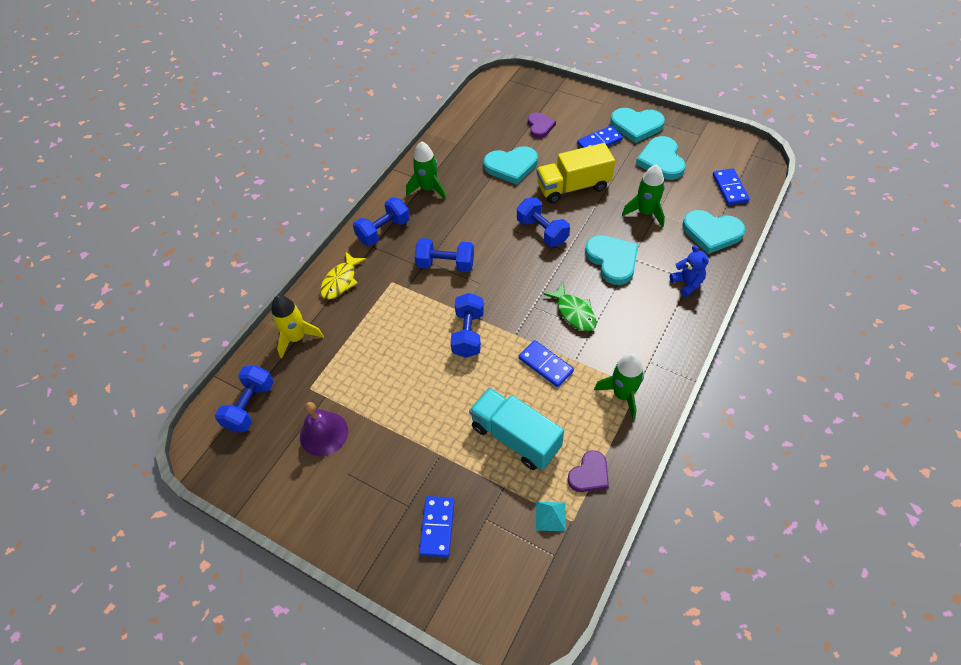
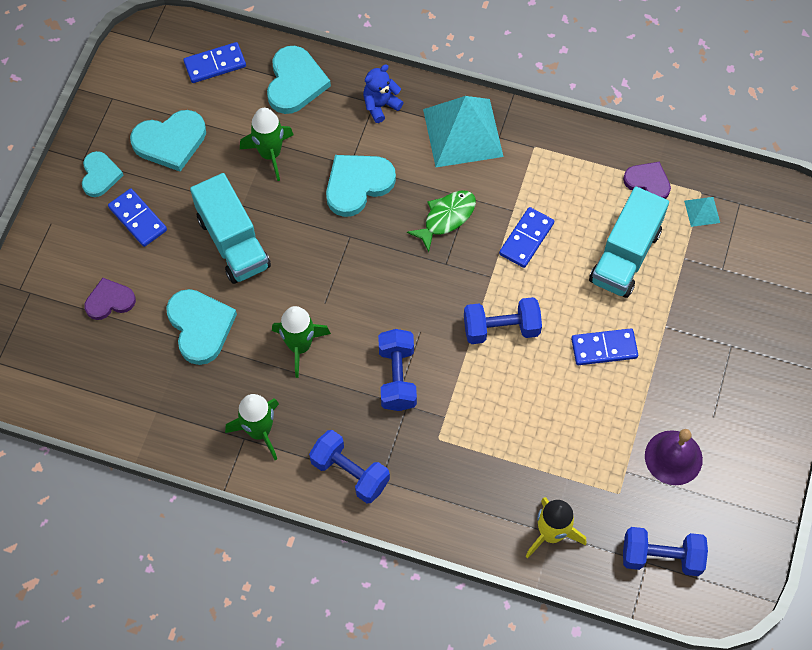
camera: 105 degrees left, 10 degrees up
(341, 281) = (449, 505): yellow fish -> none
(437, 527) = (744, 312): blue domino -> blue domino (604, 348)
(542, 231) = (321, 269): blue dumbbell -> none
(573, 187) = (233, 242): yellow truck -> turquoise truck
(622, 395) = (547, 160): green rocket -> green rocket (300, 346)
(636, 126) = (100, 175): turquoise heart -> turquoise heart, size x0.64
(656, 336) = (462, 132): none -> turquoise pyramid

